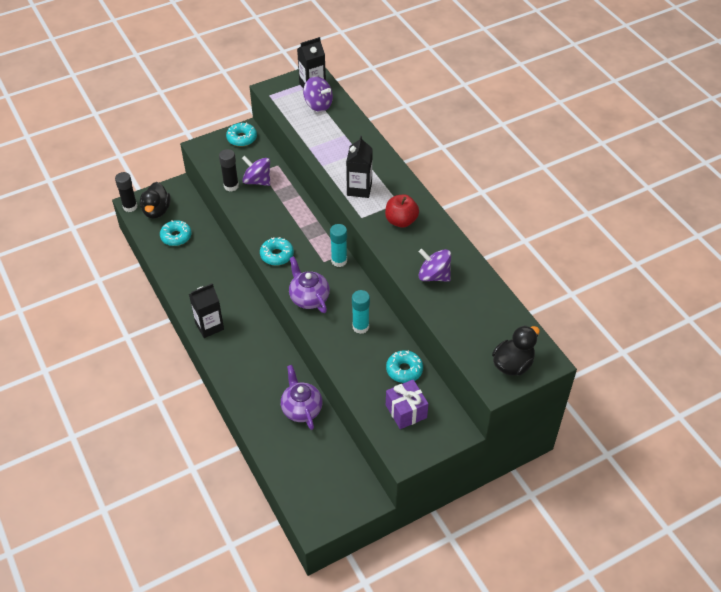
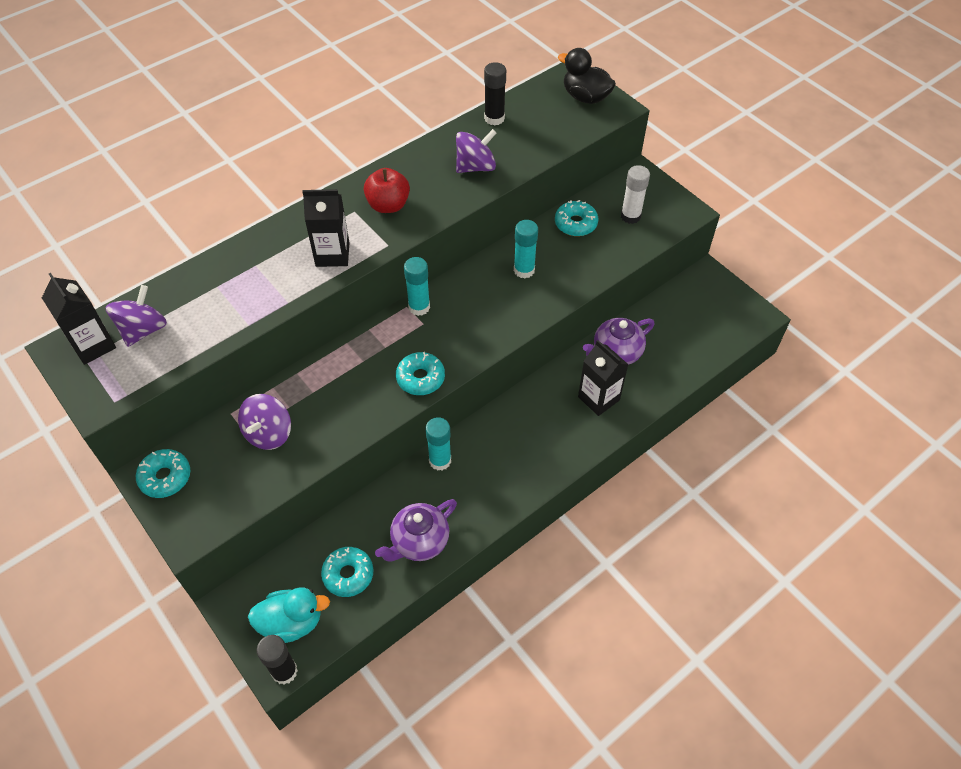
camera: 100 degrees left, 5 degrees up
(156, 211) = (291, 622): black duck -> turquoise duck
(209, 326) = (515, 482): black carton -> black carton (598, 398)
(231, 186) = (282, 467): black glue stick -> black glue stick (494, 118)
(239, 288) = (440, 460): none -> turquoise glue stick
(309, 298) = (490, 328): purple teapot -> purple teapot (419, 541)
(406, 411) = (630, 216): purple gift -> white glue stick
(434, 276) = (476, 167): purple spinning top -> purple spinning top turned 135 degrees counterclockwise

